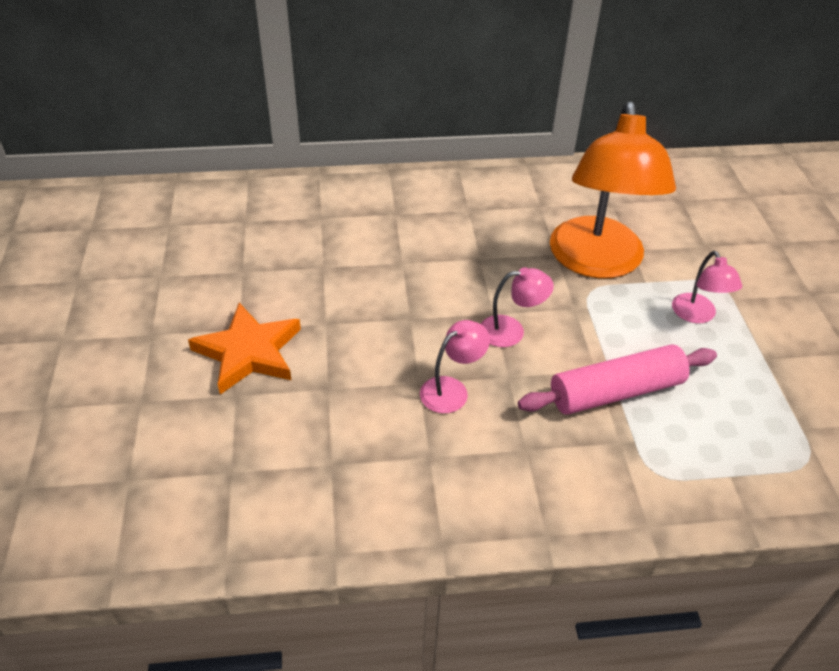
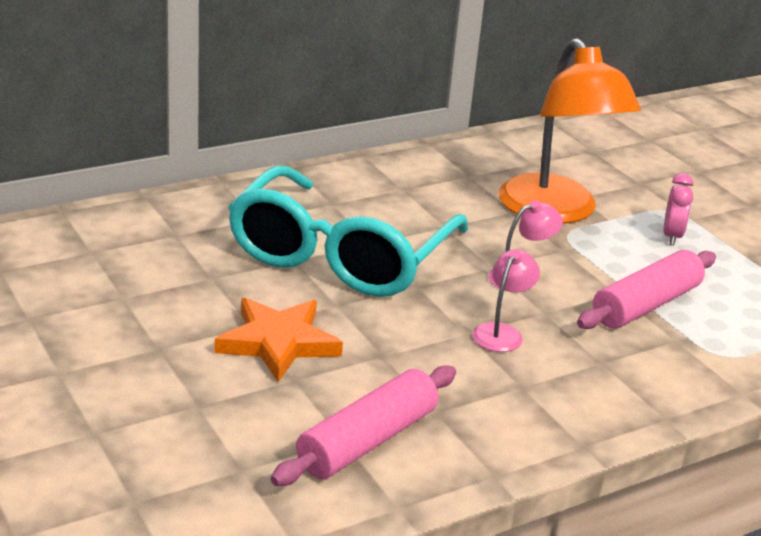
camera: 25 degrees left, 15 degrees down
(249, 480) = (367, 441): none -> pink rolling pin
(366, 270) = (341, 254): none -> turquoise glasses
(697, 315) = (671, 236): pink lamp -> pink clock

